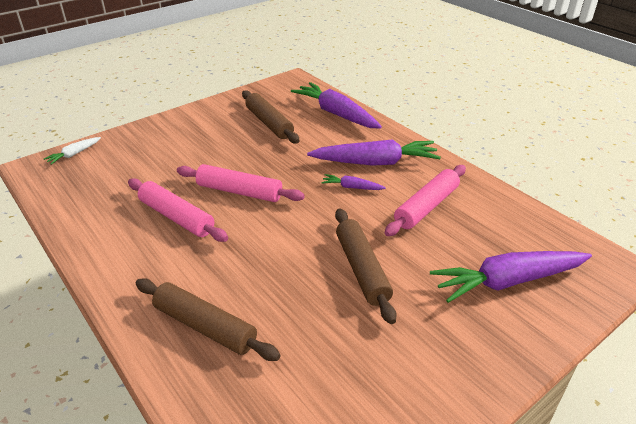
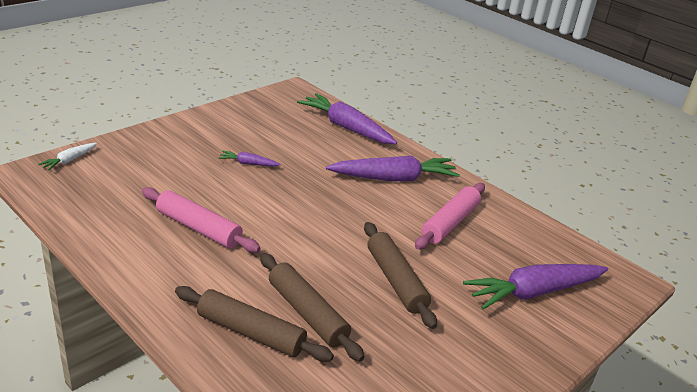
camera: 10 degrees left, 5 degrees down
(239, 192) = (259, 204): pink rolling pin -> none
(269, 123) = (277, 135): brown rolling pin -> brown rolling pin (307, 313)
(352, 187) = (374, 202): purple carrot -> purple carrot (248, 164)

